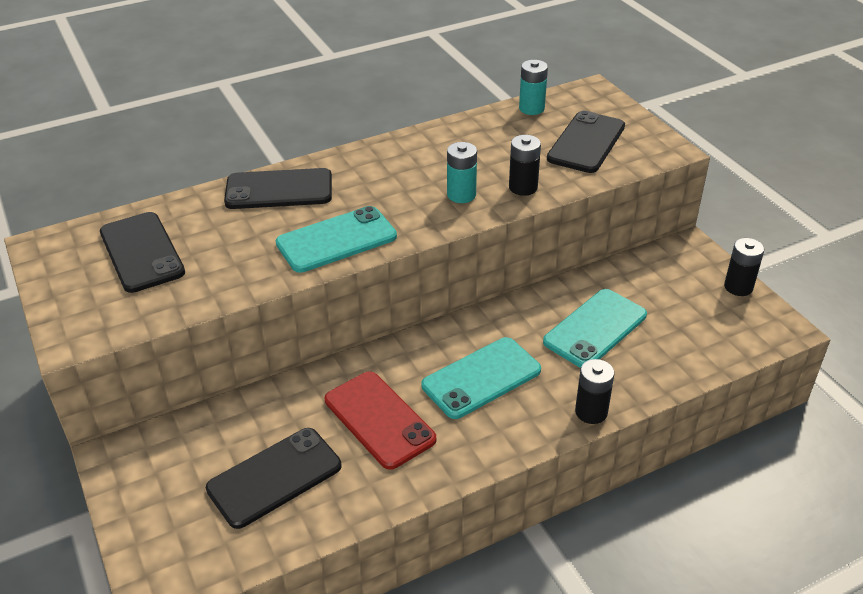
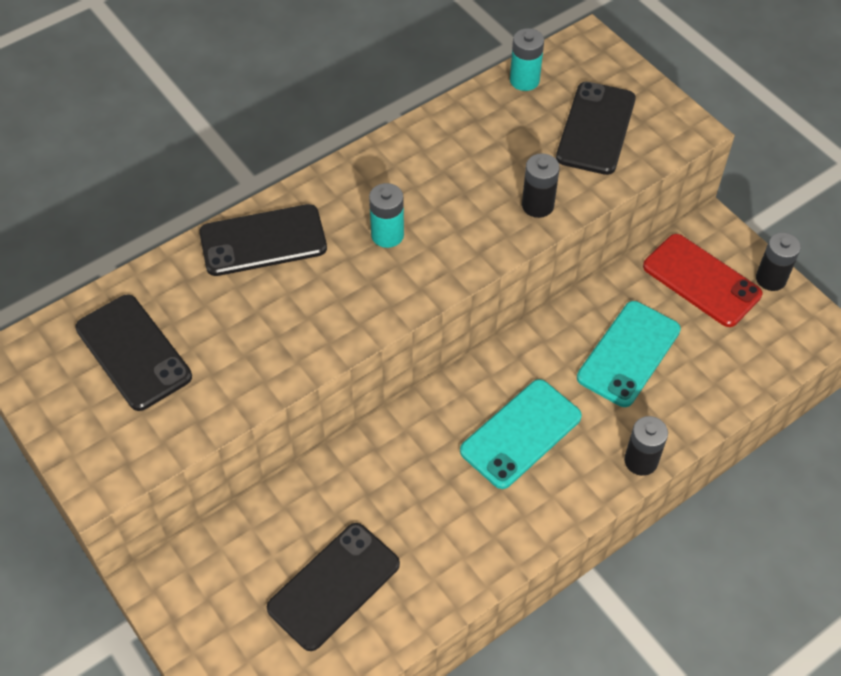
camera: 10 degrees left, 15 degrees up
(336, 240) = (348, 307): turquoise phone -> none
(379, 419) = (425, 501): red phone -> red phone (701, 280)
(461, 195) = (471, 224): turquoise battery -> turquoise battery (387, 235)

